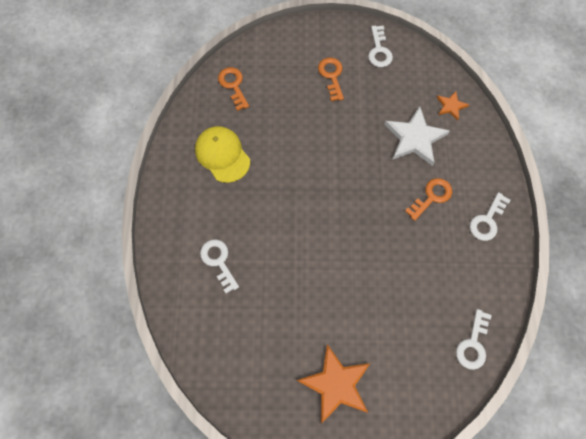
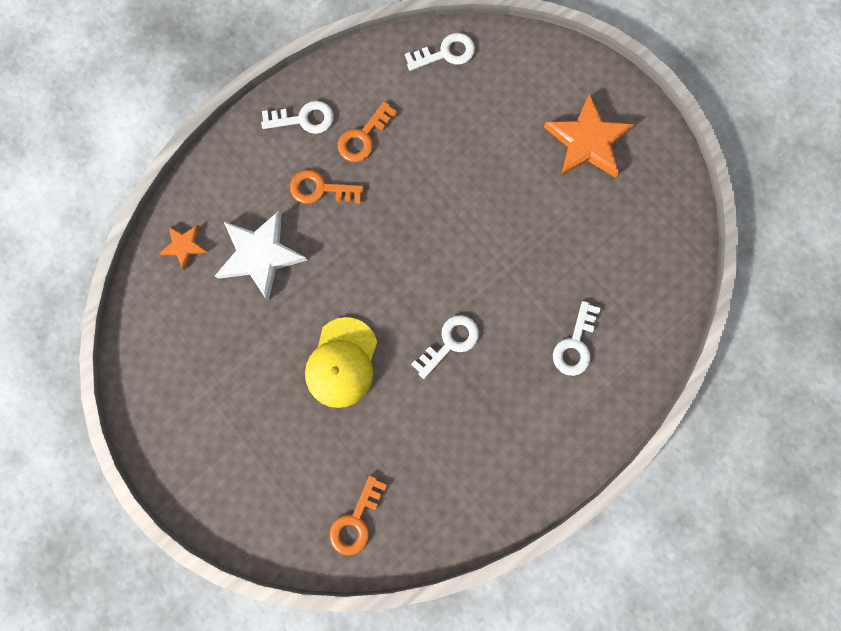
camera: 130 degrees left, 10 degrees up
(222, 155) = (456, 450): yellow cap -> yellow cap (342, 362)
(331, 76) = (247, 412): orange key -> orange key (363, 137)
(379, 50) = (164, 384): white key -> white key (450, 342)

